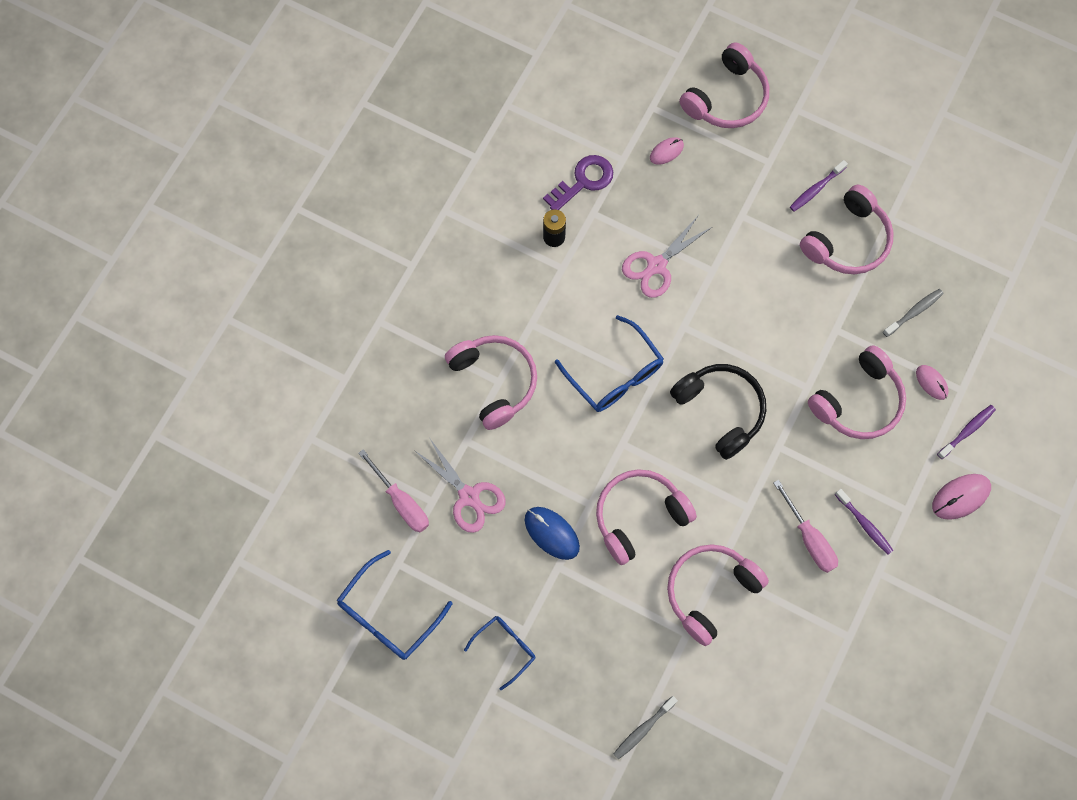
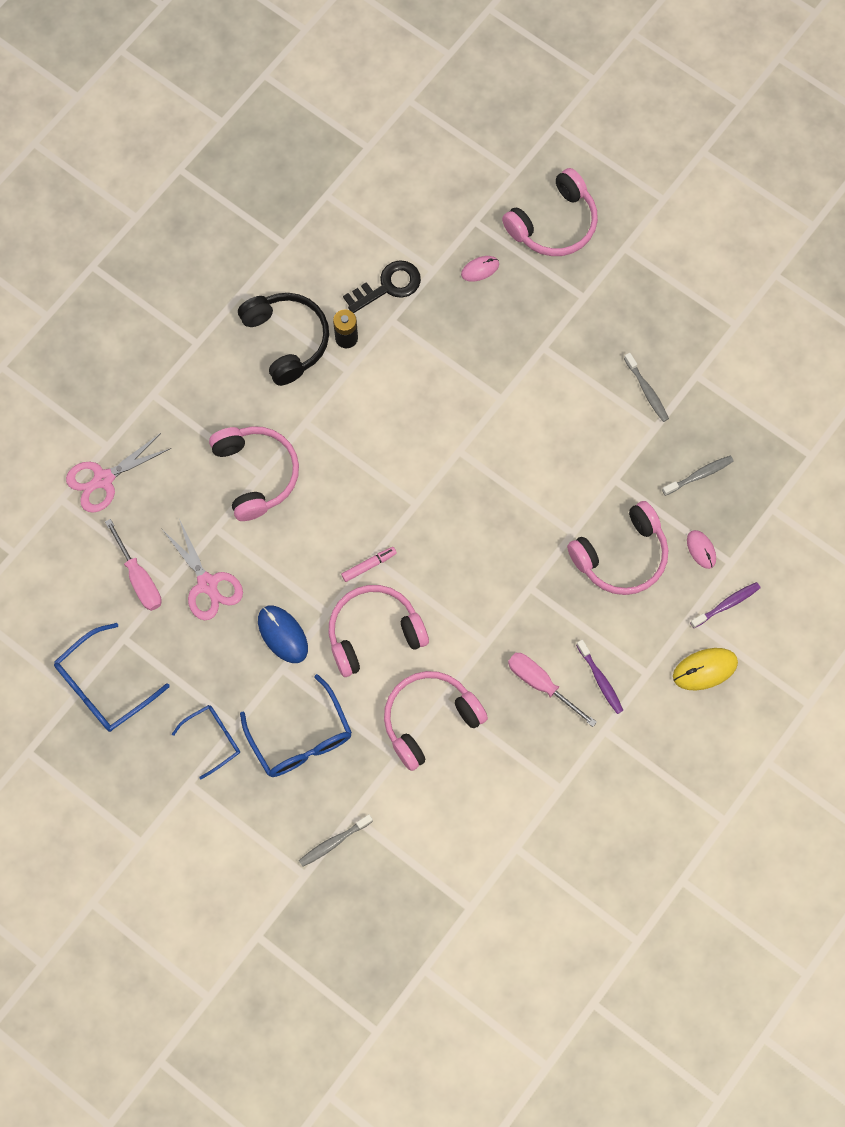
camera: 10 degrees right, 0 degrees up
(583, 181) = (388, 286): purple key -> black key
(615, 374) = (379, 486): blue glasses -> blue glasses (301, 737)
(620, 451) = (369, 565): none -> pink marker
(656, 265) = (445, 384): pink scissors -> pink scissors (104, 479)
(720, 410) = (479, 541): black headphones -> black headphones (287, 340)
(809, 538) = (541, 684): pink screwdriver -> pink screwdriver turned 150 degrees clockwise
(816, 189) = (626, 333): purple toothbrush -> none
(847, 240) = (647, 391): pink headphones -> grey toothbrush
(960, 497) = (705, 669): pink mouse -> yellow mouse

